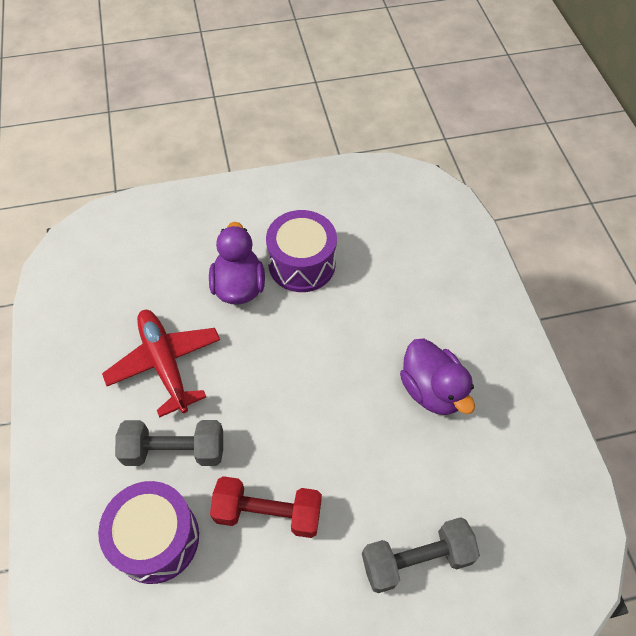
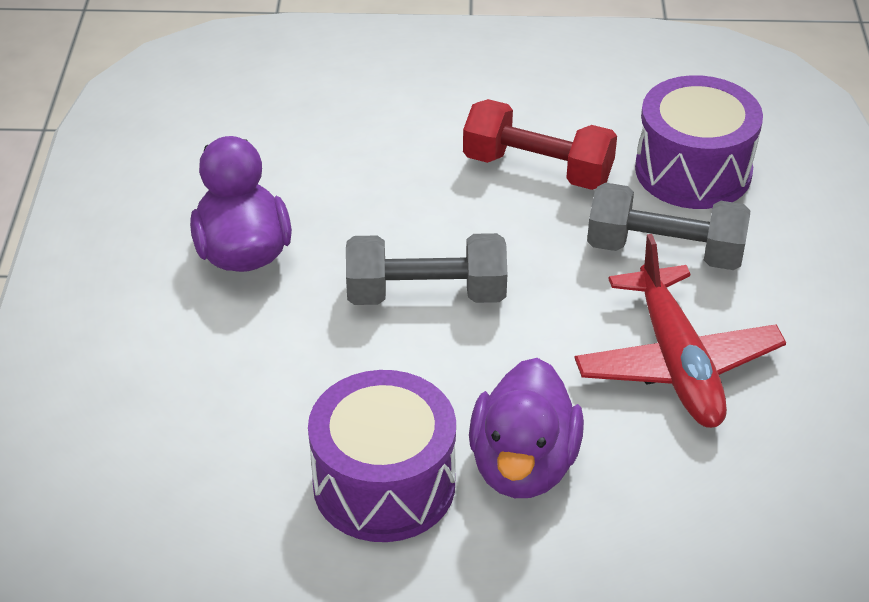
camera: 165 degrees left, 15 degrees down
(416, 559) = (360, 102): grey dumbbell -> grey dumbbell (426, 294)

